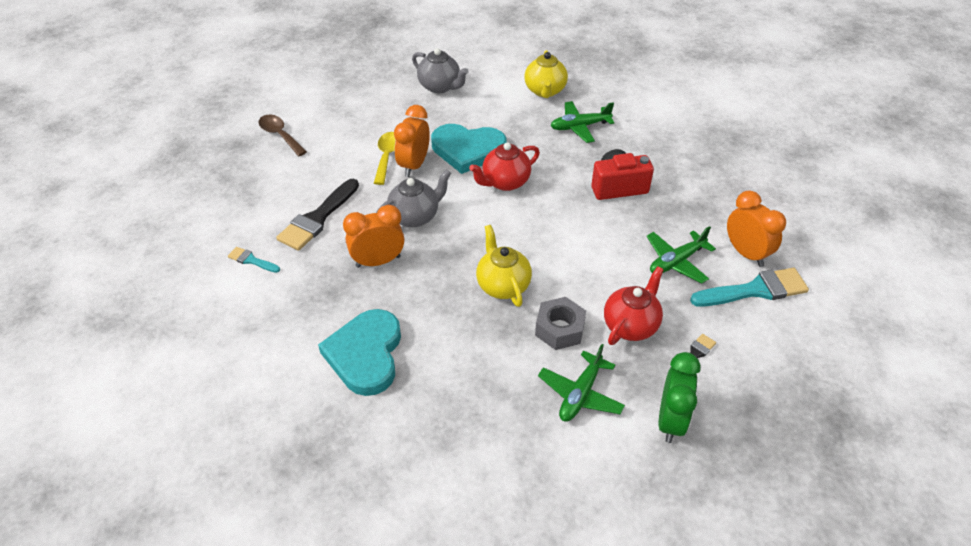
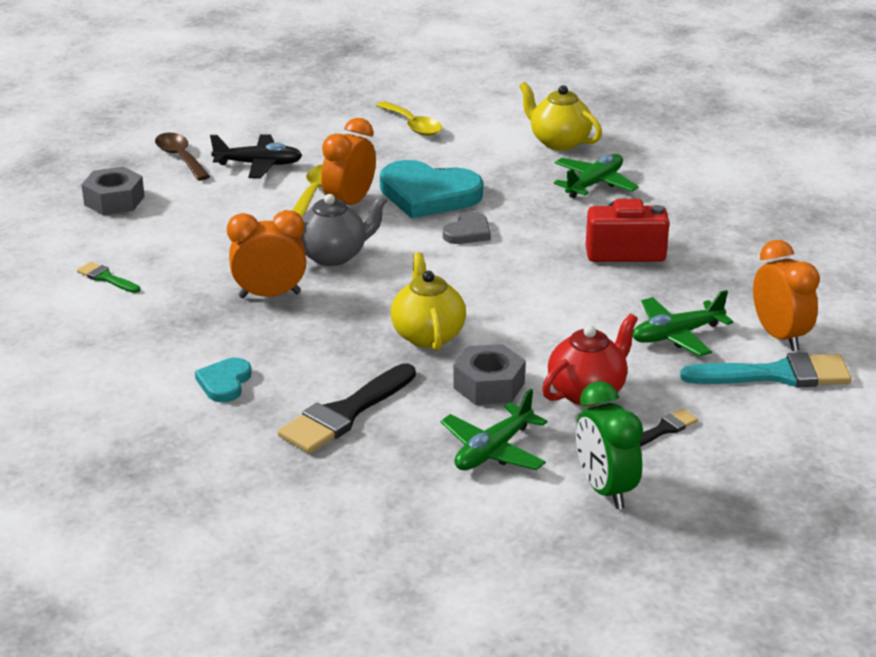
camera: 10 degrees right, 15 degrees down
(240, 182) = (114, 200): none -> grey nut
(251, 260) = (106, 278): turquoise brush -> green brush
(317, 218) = (204, 245): black brush -> black brush (344, 414)
(339, 135) = (258, 164): none -> black plane
(365, 354) = (224, 383): turquoise heart -> turquoise heart, size x0.51
(440, 87) = (413, 125): grey teapot -> yellow spoon
(505, 182) = (468, 232): red teapot -> grey heart
(545, 91) = (559, 142): yellow teapot -> yellow teapot turned 120 degrees clockwise
(579, 127) = (594, 184): green plane -> green plane turned 135 degrees clockwise
(670, 421) = (605, 489): green clock -> green clock turned 135 degrees clockwise

